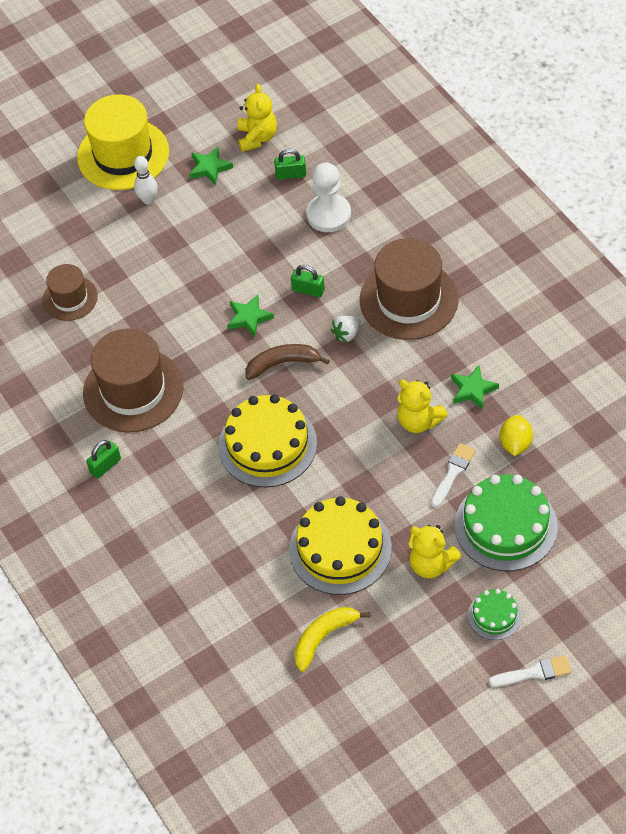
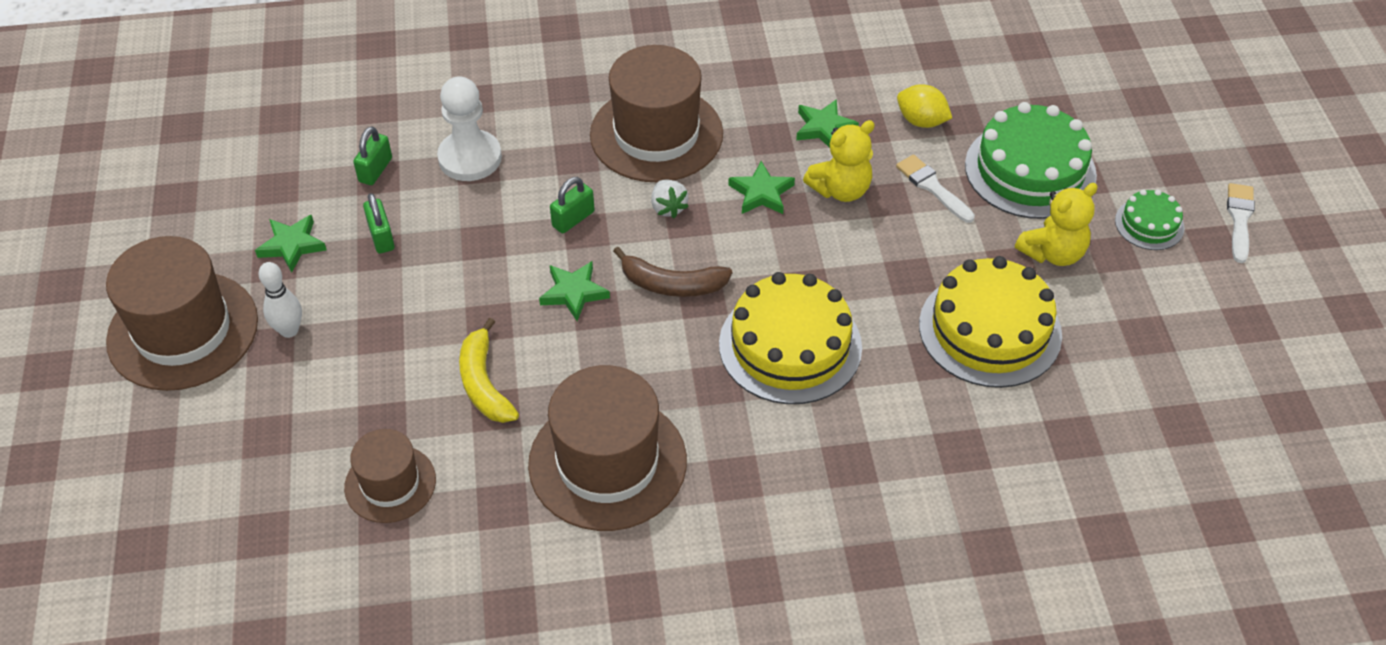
camera: 70 degrees left, 5 degrees down
(105, 466) = (718, 542): green padlock -> green padlock (381, 237)
(123, 154) = (183, 330): yellow hat -> brown hat
(257, 137) = (285, 180): yellow teddy bear -> none
(283, 363) = (671, 284): brown banana -> brown banana turned 90 degrees counterclockwise
(324, 637) = (1115, 393): yellow banana -> yellow banana (484, 383)
(389, 378) = (761, 193): none -> green star

